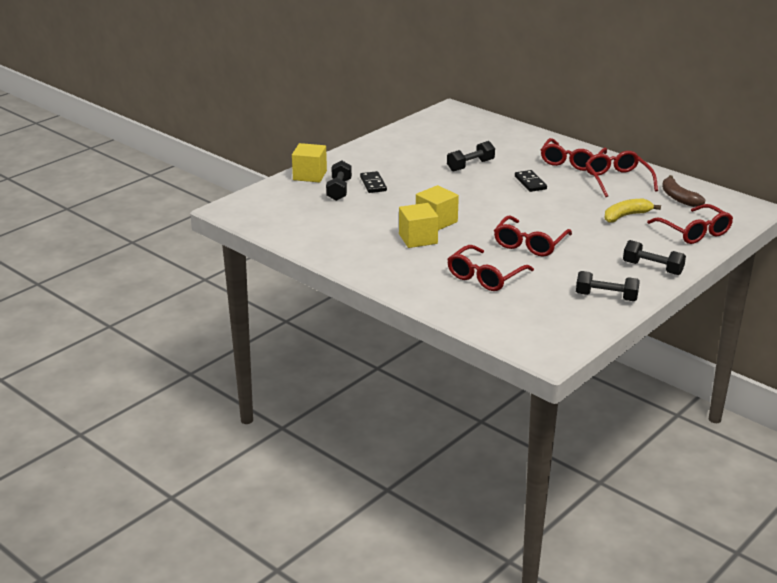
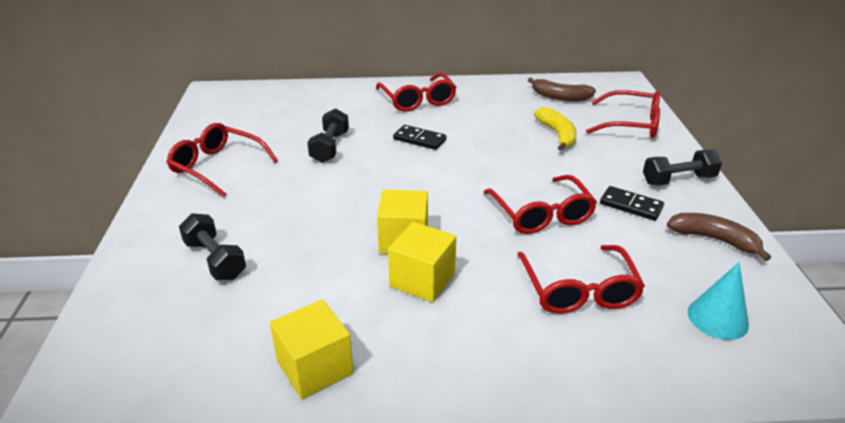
camera: 45 degrees left, 5 degrees up
(310, 175) = (140, 257): yellow cube -> yellow cube (315, 367)
(373, 184) = (250, 226): black domino -> black domino (631, 206)
(533, 317) = (717, 318): none -> turquoise cone
(606, 297) = (714, 239): black dumbbell -> brown banana
(617, 180) = (486, 102): red glasses -> red glasses (217, 166)
(626, 216) = (557, 134): yellow banana -> yellow banana turned 150 degrees clockwise

